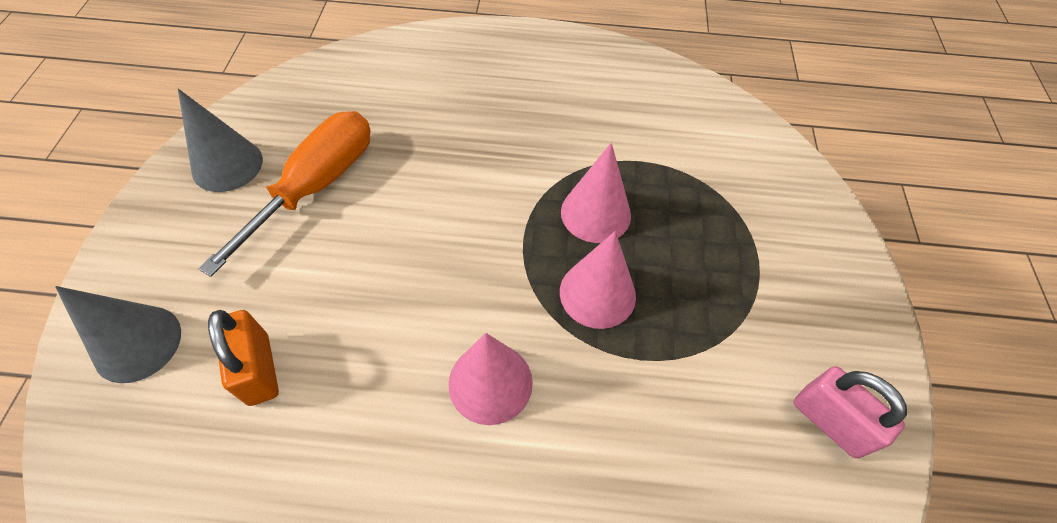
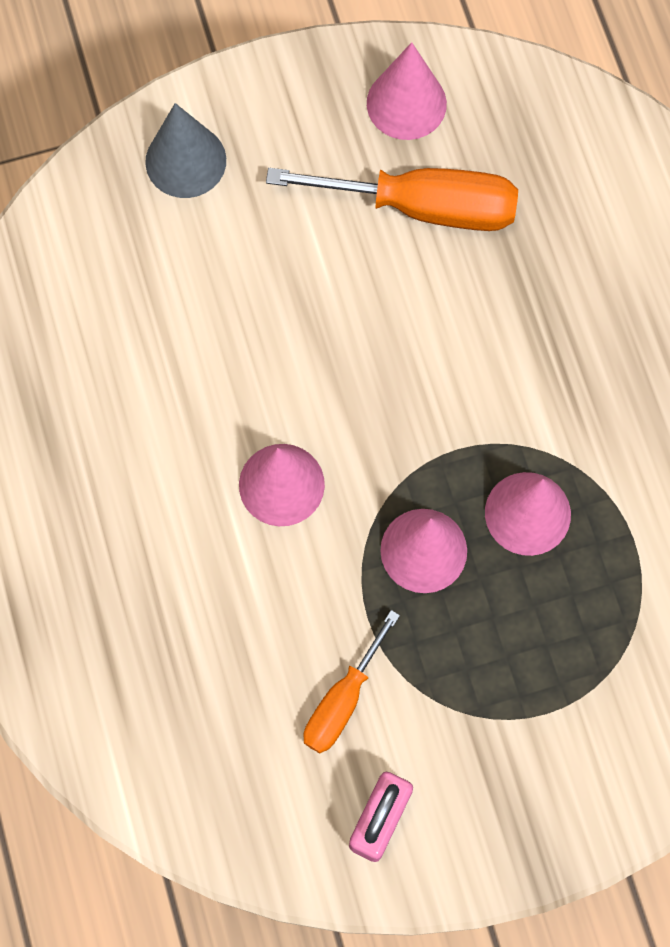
camera: 70 degrees right, 15 degrees up
(227, 165) = (406, 103): grey cone -> pink cone
(259, 369) = (207, 277): orange padlock -> none
(711, 410) = (342, 700): none -> orange screwdriver

